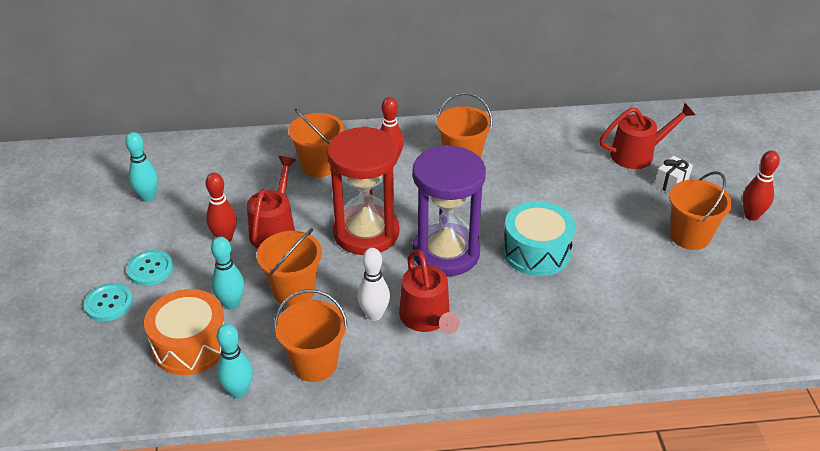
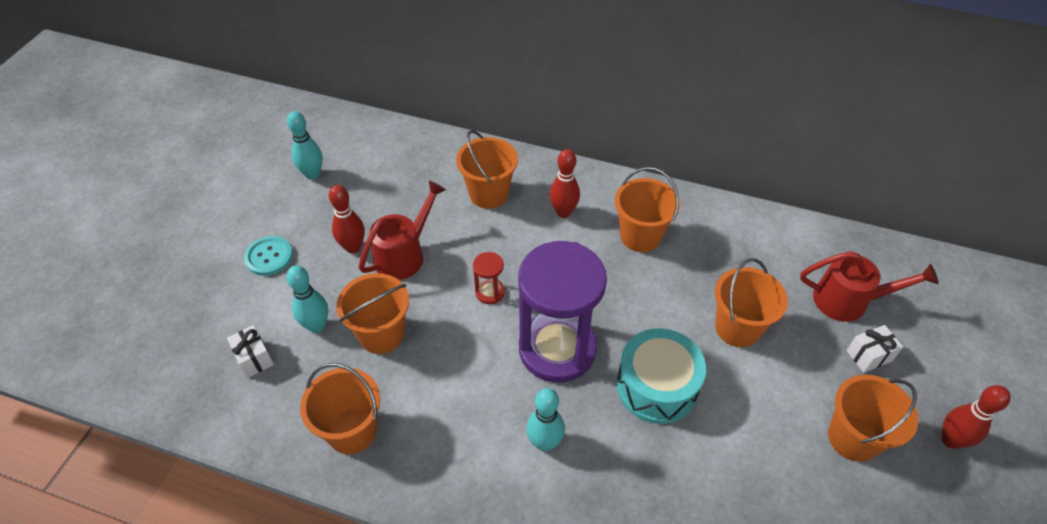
camera: 25 degrees right, 10 degrees up
(109, 303) = (213, 281): turquoise button -> none
(190, 345) = (254, 358): orange drum -> white gift
(238, 391) = (265, 432): turquoise bowling pin -> turquoise bowling pin (544, 443)
(366, 233) = (489, 292): red hourglass -> red hourglass, size x0.40
(374, 315) = (442, 396): white bowling pin -> none
(427, 319) = (492, 425): red watering can -> none
(571, 196) = (737, 328): none -> orange bucket

